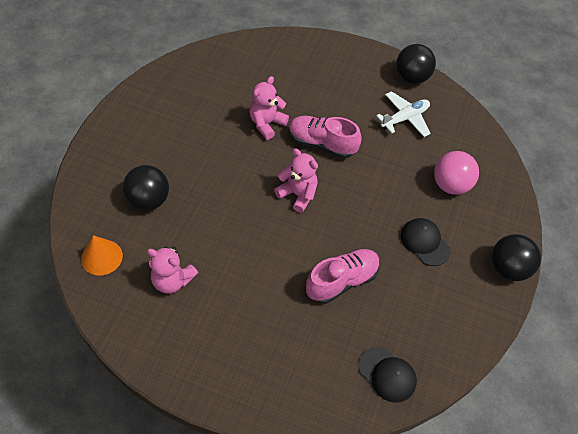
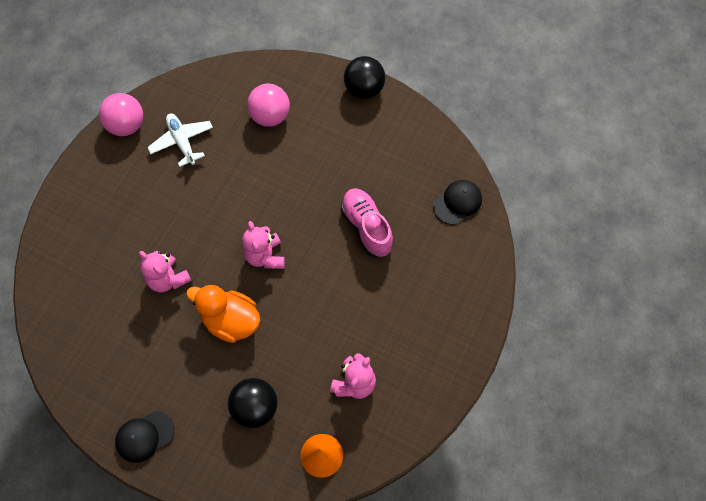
camera: 80 degrees left, 10 degrees up
(230, 173) = (231, 320): none -> orange duck
(297, 194) = (265, 256): pink teddy bear -> pink teddy bear turned 60 degrees counterclockwise
(321, 144) = (204, 226): pink shoe -> none
(411, 77) = (127, 125): black ball -> pink ball
(425, 242) = (332, 150): black cap -> black cap (144, 436)

